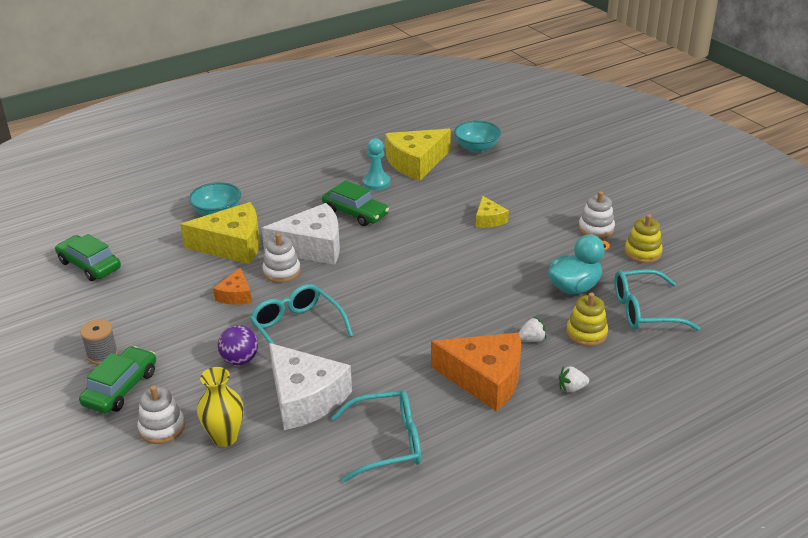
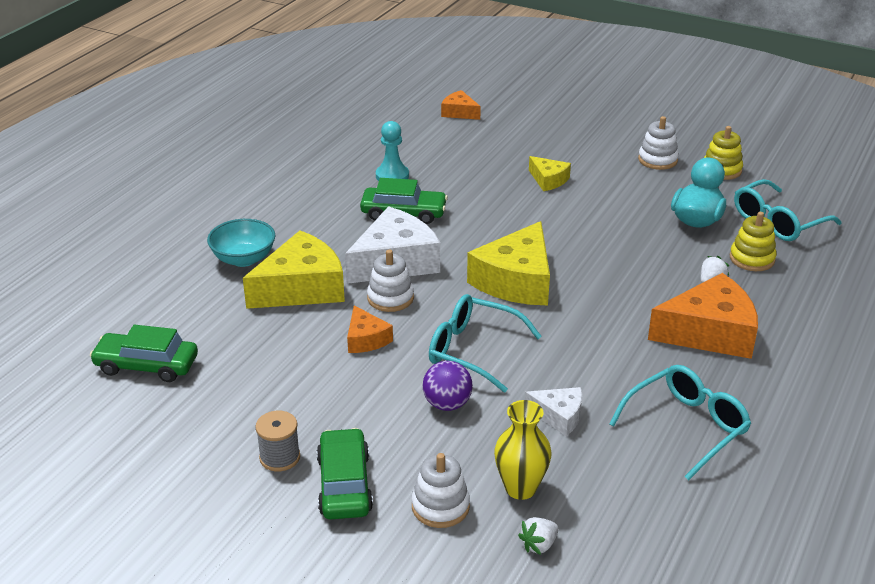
camera: 30 degrees left, 0 degrees up
(305, 398) = (559, 416): white cheese -> white cheese, size x0.51
(416, 163) = (412, 144): yellow cheese -> yellow cheese (516, 281)
(476, 148) = (459, 112): turquoise bowl -> orange cheese
(571, 388) = (792, 313): white strawberry -> white strawberry (539, 545)

